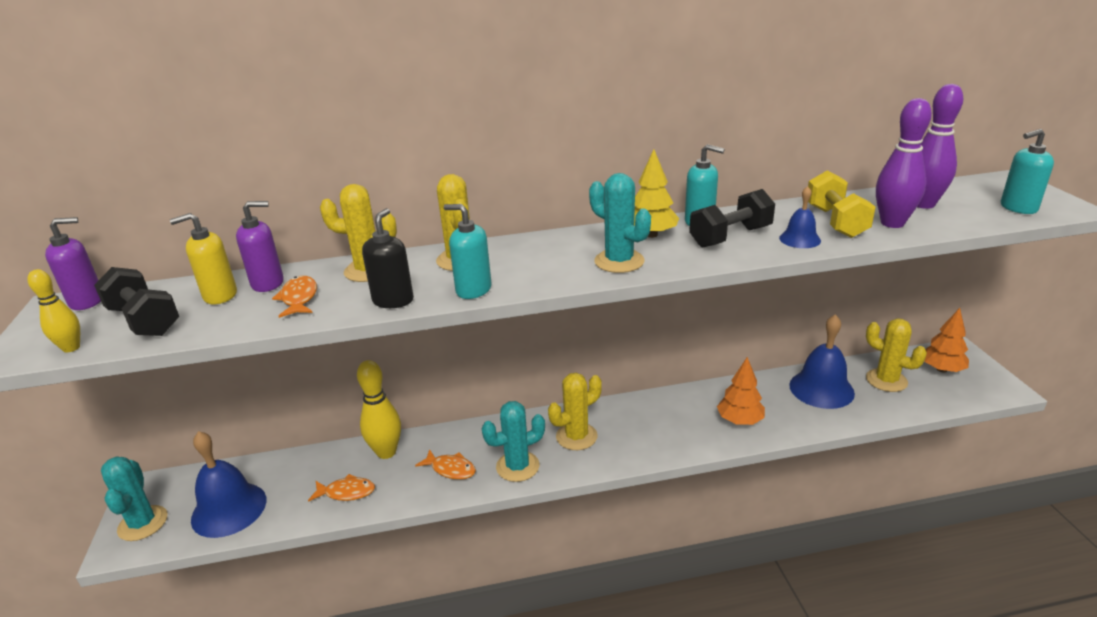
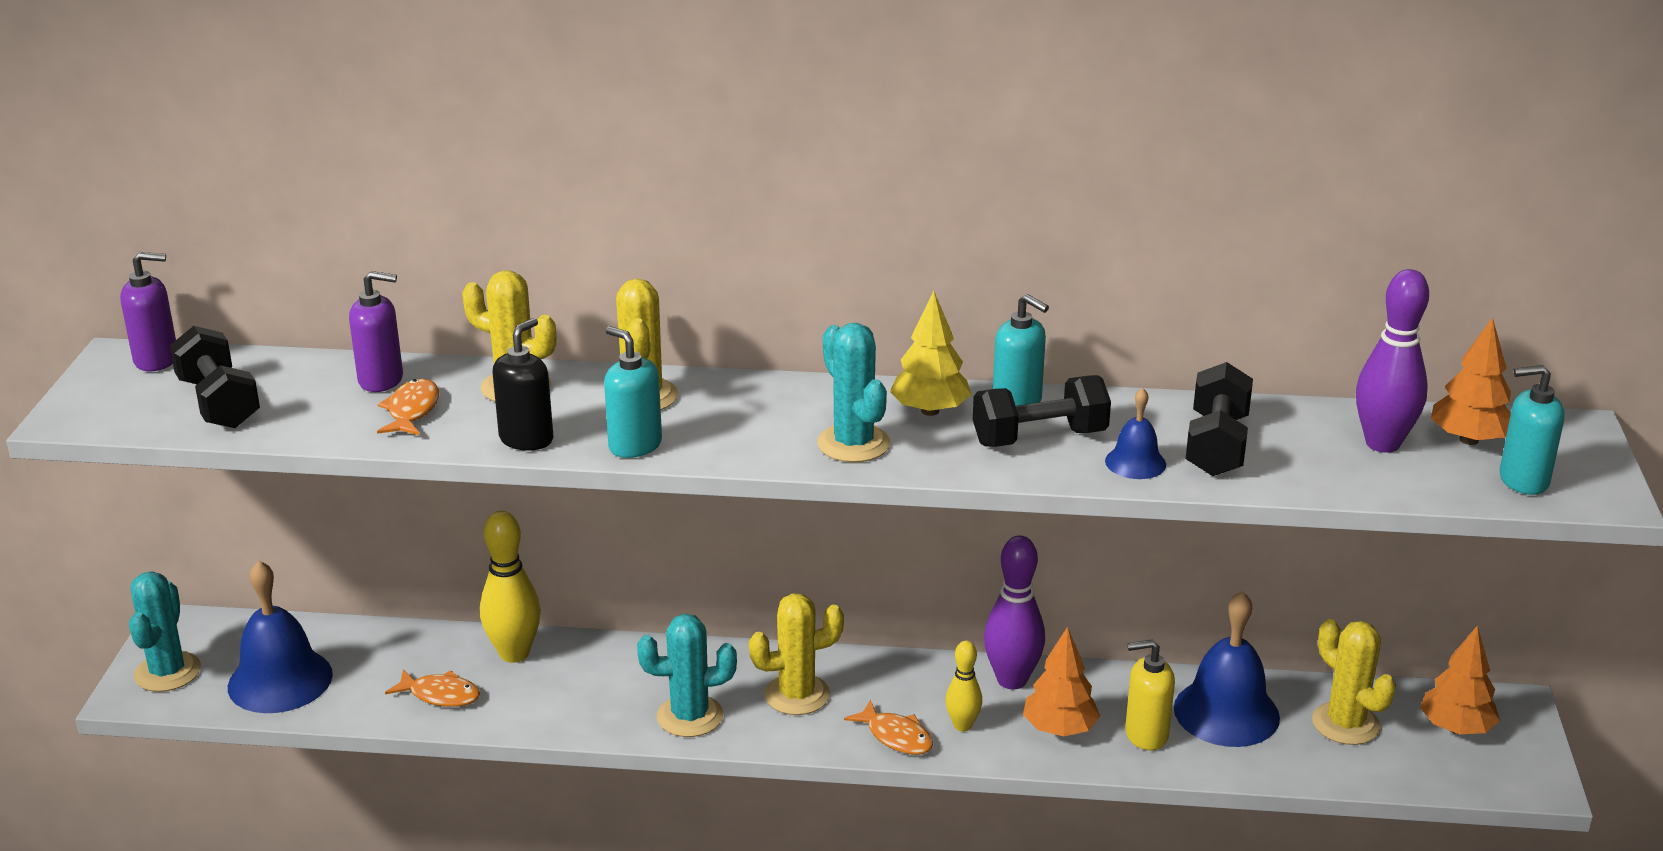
camera: 15 degrees right, 0 degrees up
(71, 348) = (130, 422): yellow bowling pin -> yellow bowling pin (962, 725)
(220, 295) = (317, 386): yellow soap dispenser -> yellow soap dispenser (1146, 735)
(451, 469) = (594, 698): orange fish -> orange fish (896, 736)
(836, 222) = (1216, 445): yellow dumbbell -> black dumbbell
(892, 223) = (1298, 465): purple bowling pin -> purple bowling pin (1012, 680)
(964, 194) = (1468, 440): none -> orange tree

